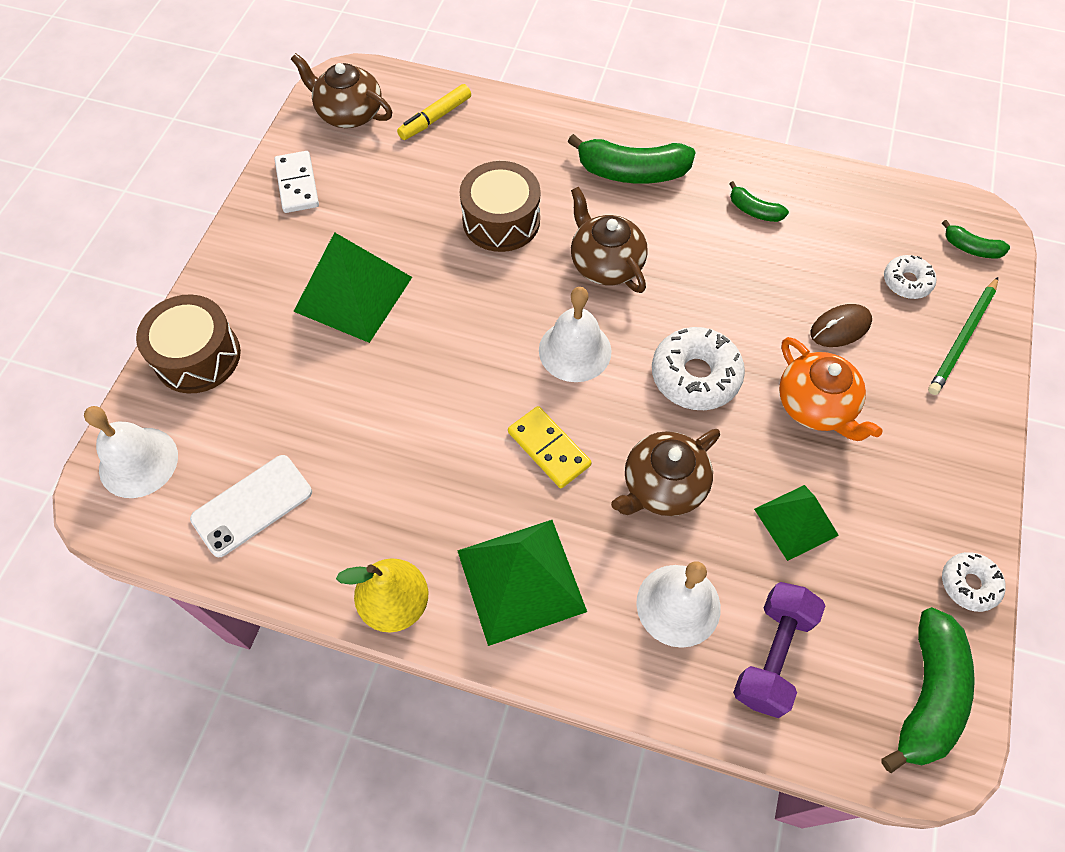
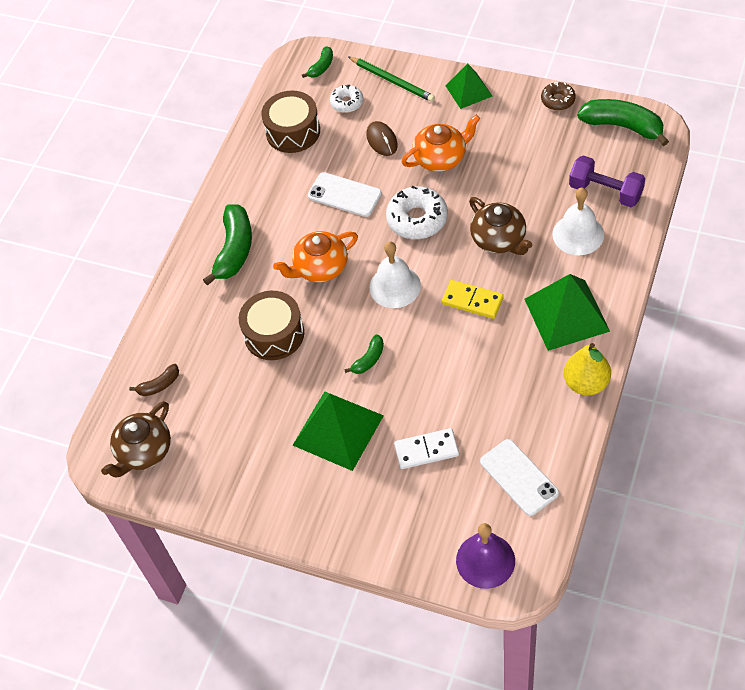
camera: 80 degrees left, 5 degrees down
(138, 462) = (485, 560): white bell -> purple bell
(197, 356) = (392, 534): brown drum -> brown drum (293, 131)
(297, 184) = (221, 483): white domino -> white domino (426, 450)
(435, 118) = (159, 385): yellow marker -> brown banana
(549, 448) = (472, 301): yellow domino -> yellow domino turned 60 degrees clockwise
(605, 263) = (320, 268): brown teapot -> orange teapot
(732, 286) = (344, 195): none -> white phone
(754, 210) = (279, 179): green banana -> green banana (369, 359)
(796, 521) = (522, 174): green pyramid -> green pyramid (468, 90)
(969, 584) = (558, 100): white donut -> brown donut

